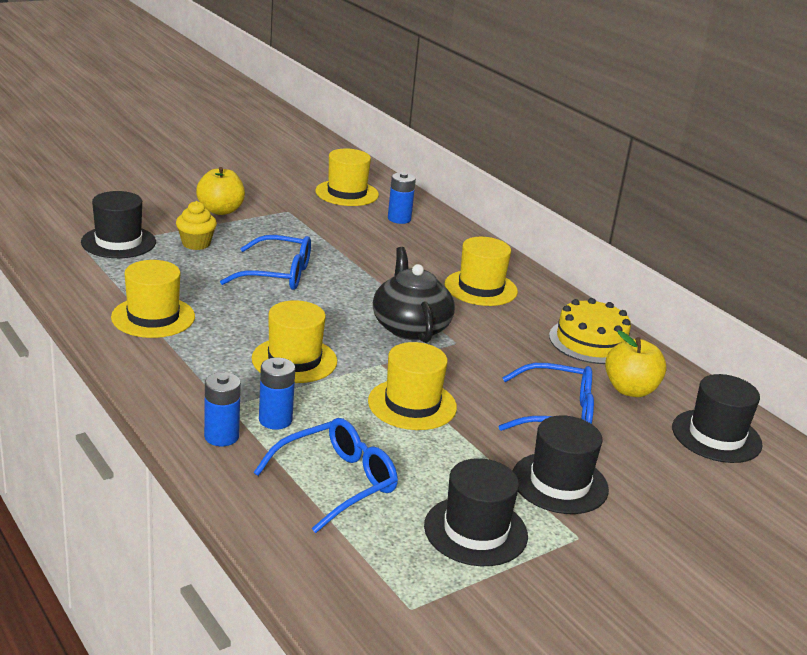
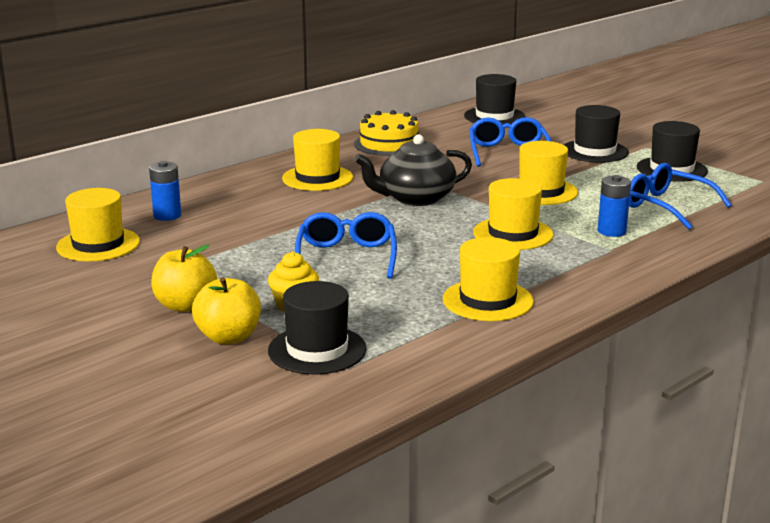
camera: 95 degrees left, 5 degrees down
(221, 436) = (655, 246): blue battery -> none
(630, 390) = (454, 134): yellow apple -> yellow apple (228, 337)

